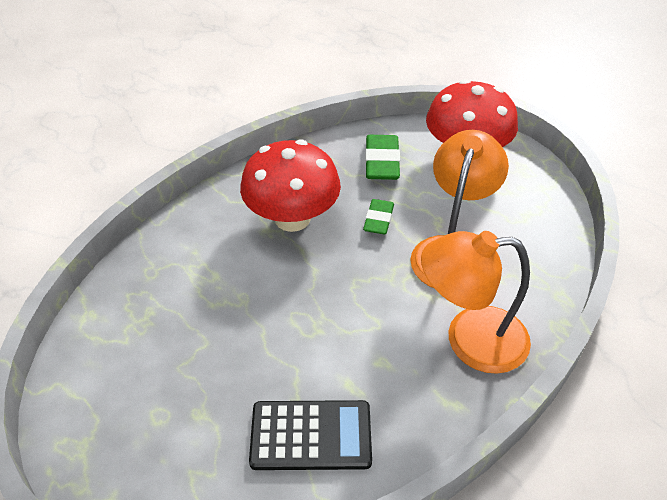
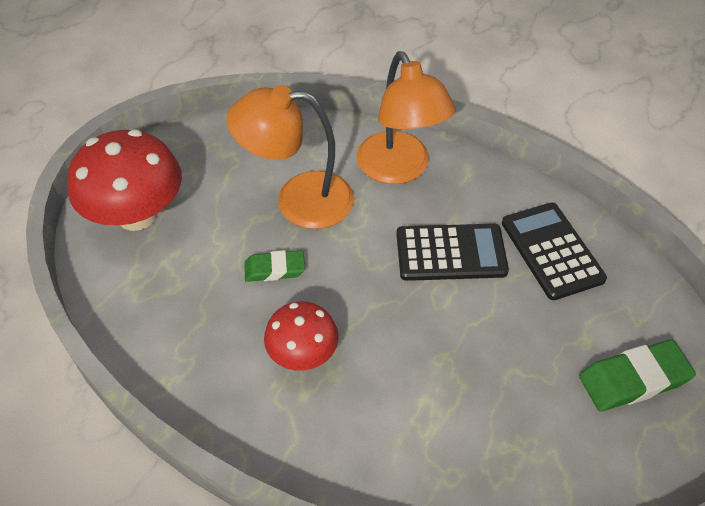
camera: 110 degrees left, 5 degrees up
(292, 218) = (303, 354): red mushroom -> red mushroom, size x0.59
(345, 344) = (450, 253): none -> black calculator
(382, 162) = (171, 291): green eraser -> green eraser (633, 379)

